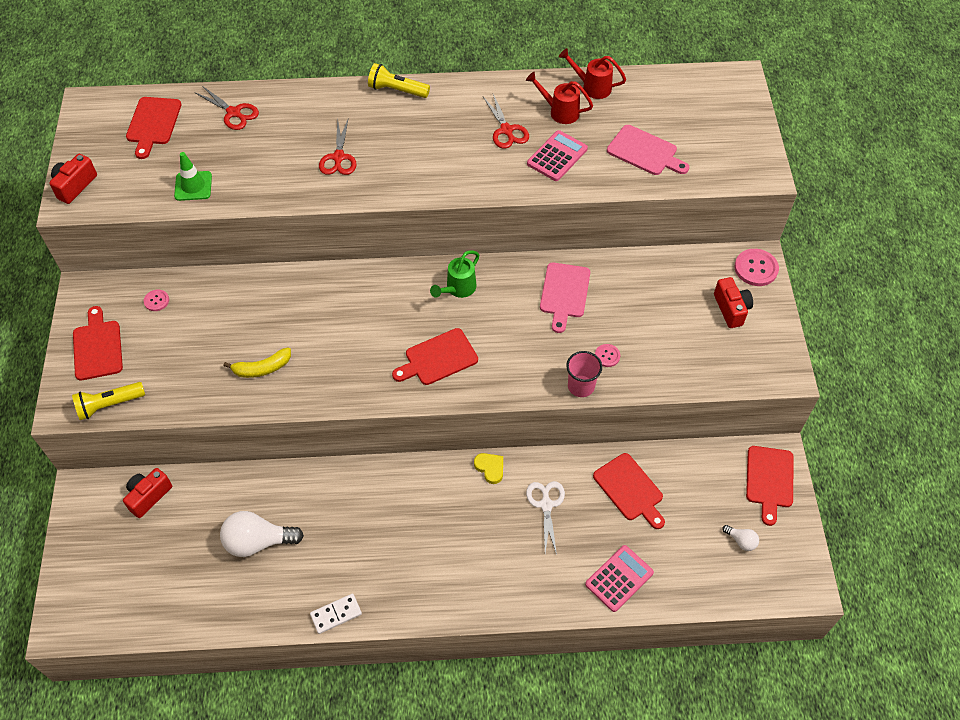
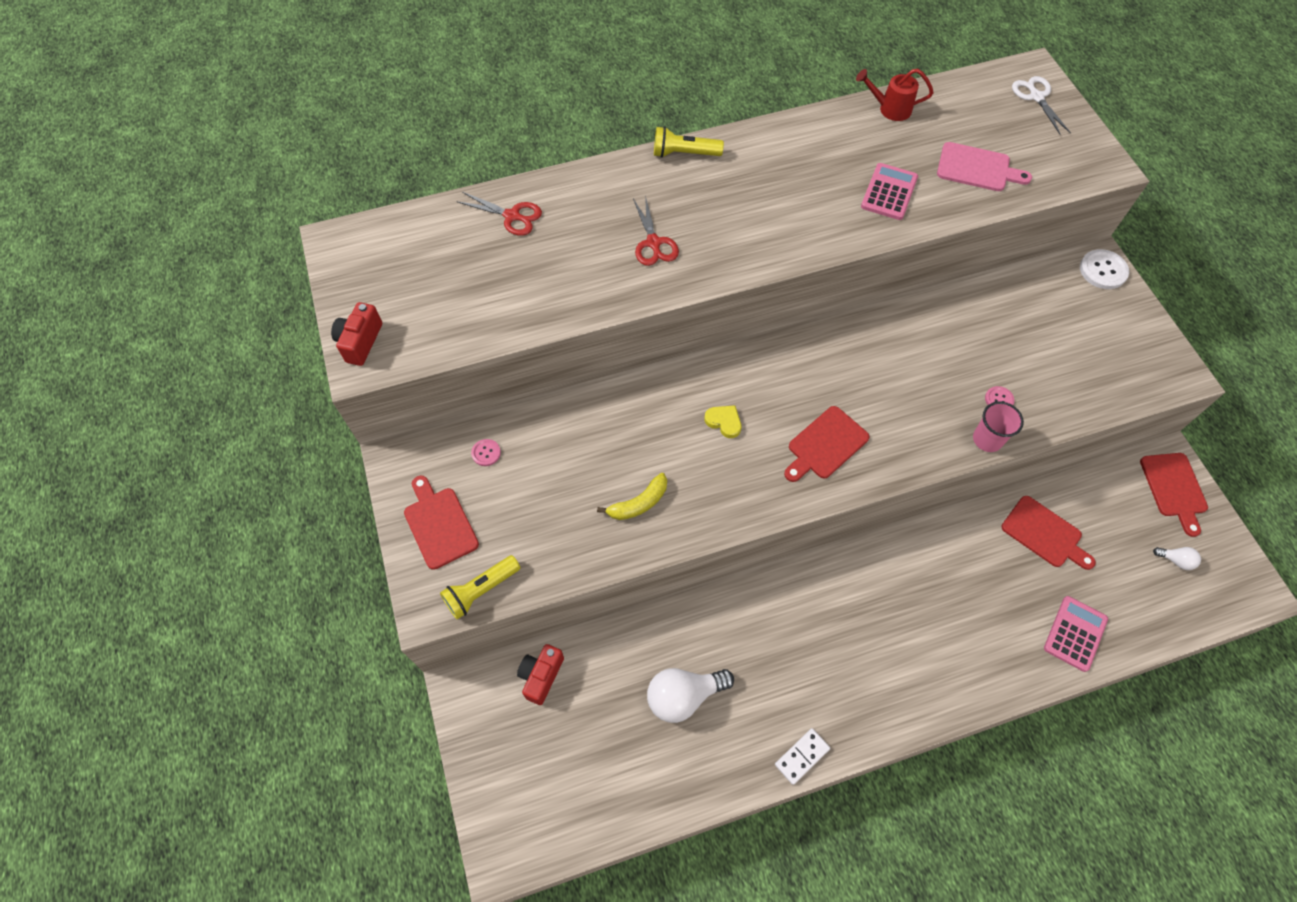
camera: 15 degrees left, 5 degrees up
(153, 124) = (423, 248): red cutting board -> none
(193, 186) = (501, 312): green traffic cone -> none
(458, 289) = (813, 361): green watering can -> none
(490, 468) = (895, 547): yellow heart -> yellow heart (724, 422)
(506, 130) = (822, 174): red scissors -> none
(546, 504) = (968, 572): white scissors -> white scissors (1036, 97)
(560, 111) = (869, 142): red watering can -> none
(564, 293) = (925, 341): pink cutting board -> none
(731, 309) = (1098, 319): red camera -> none
(756, 268) = (1103, 270): pink button -> white button

